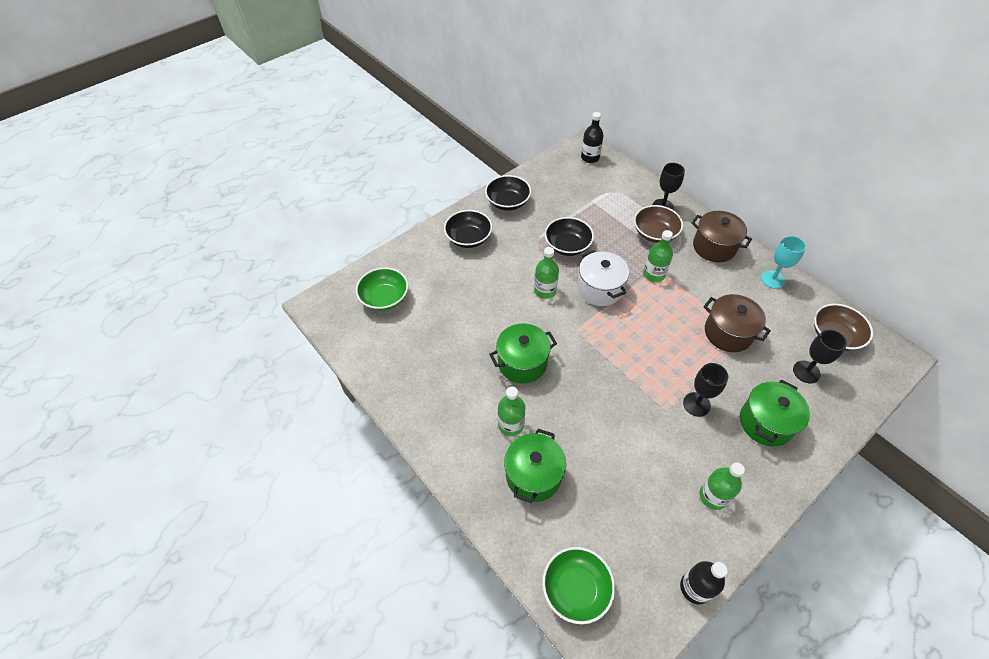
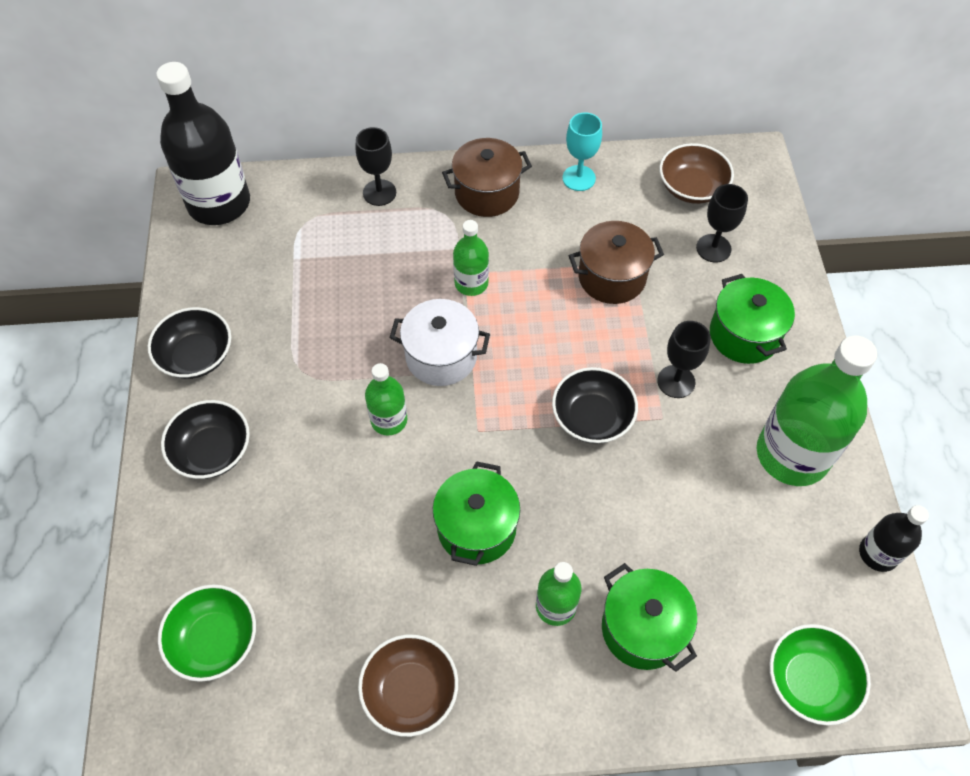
camera: 55 degrees left, 5 degrees up
(567, 246) = (341, 341): black bowl -> black bowl (592, 417)
(590, 157) = (219, 203): black bottle -> black bottle, size x1.97
(654, 233) = (412, 234): brown bowl -> brown bowl (410, 691)
(713, 496) = (792, 454): green bottle -> green bottle, size x1.97

